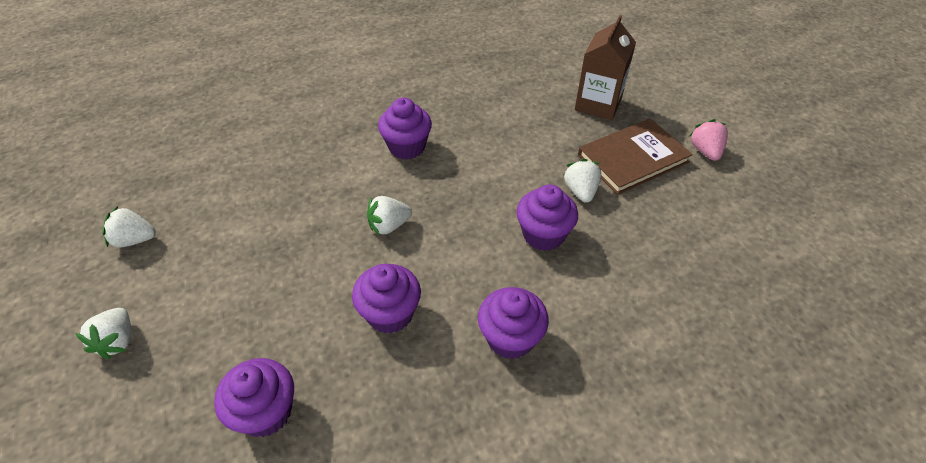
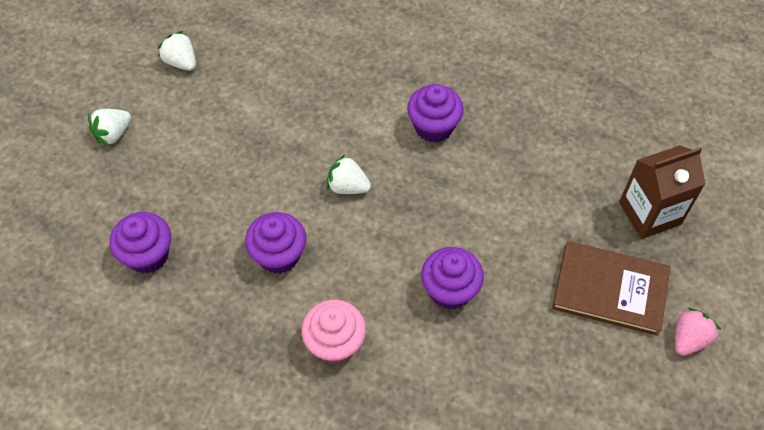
camera: 45 degrees right, 10 degrees up
(510, 338) = (335, 343): purple cupcake -> pink cupcake
(580, 191) = (525, 280): white strawberry -> none

